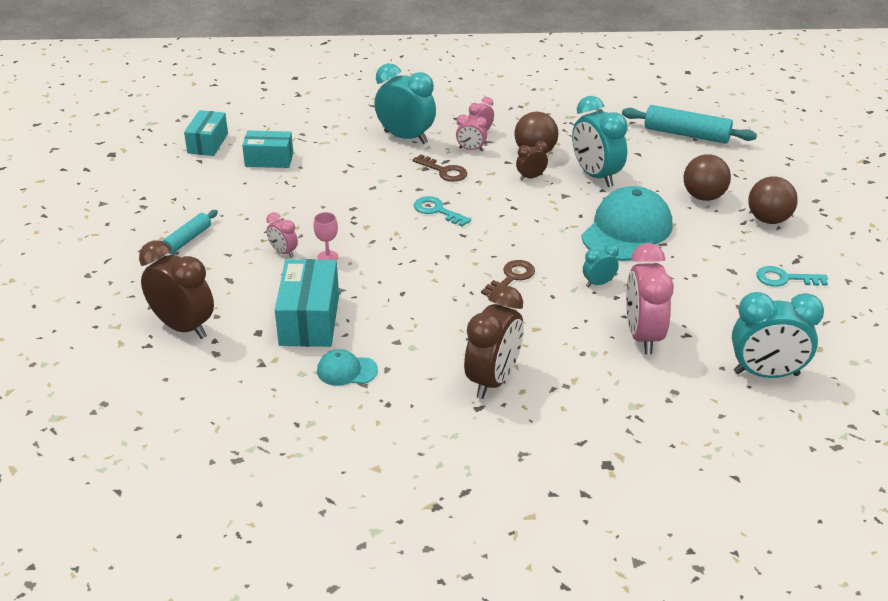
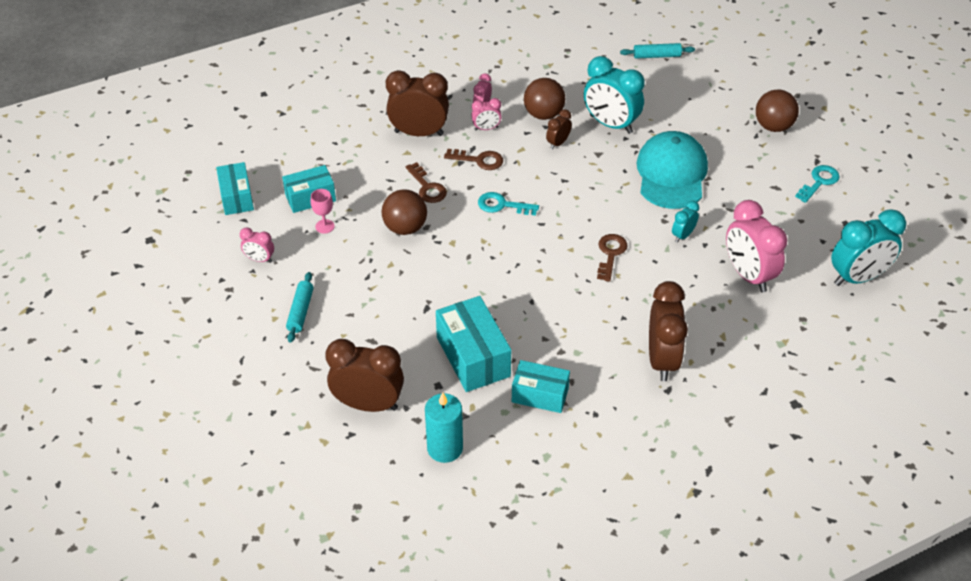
camera: 25 degrees left, 10 degrees up
(221, 384) = (445, 448): none -> turquoise candle
(283, 252) = (399, 295): pink clock -> pink clock (259, 259)
(327, 257) = (442, 286): pink goblet -> pink goblet (325, 226)
(346, 370) = (540, 395): turquoise cap -> turquoise box
(379, 179) = (427, 187): none -> brown key
(405, 137) = (419, 133): turquoise clock -> brown clock
(686, 134) = (656, 56): turquoise rolling pin -> turquoise rolling pin, size x0.60
(703, 196) = (710, 119): brown ball -> brown ball (405, 228)
(785, 279) = (819, 182): turquoise key -> turquoise key turned 150 degrees clockwise

